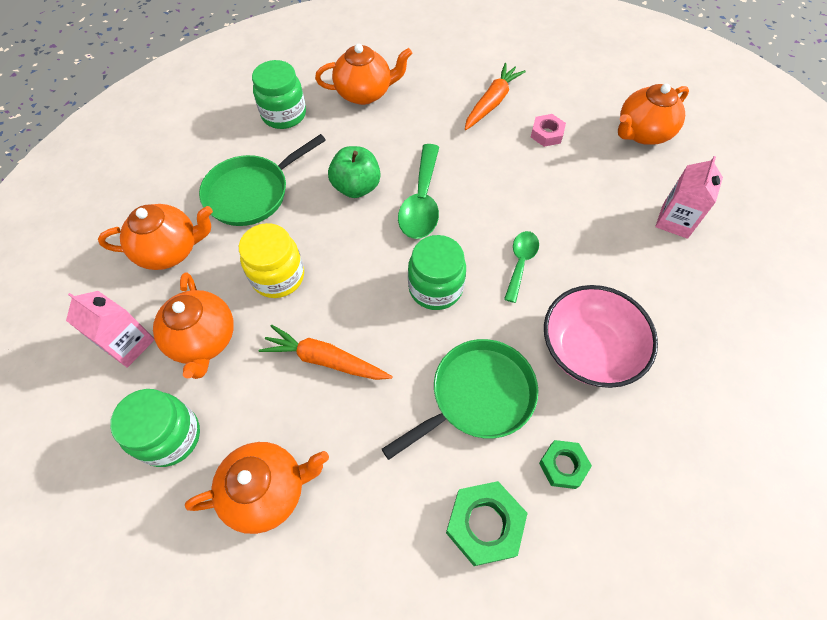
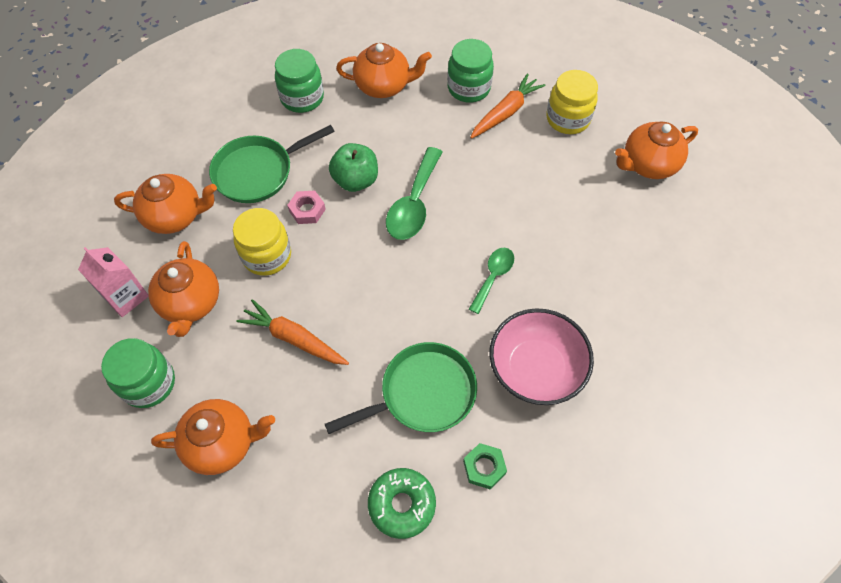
camera: 10 degrees right, 0 degrees up
(435, 288) = (408, 288): green jar -> green jar (468, 88)
(484, 524) = (402, 504): green nut -> green donut
(546, 134) = (552, 152): pink nut -> pink nut (307, 210)
(553, 101) = (567, 119): none -> yellow jar
(675, 221) = (654, 258): pink carton -> none

